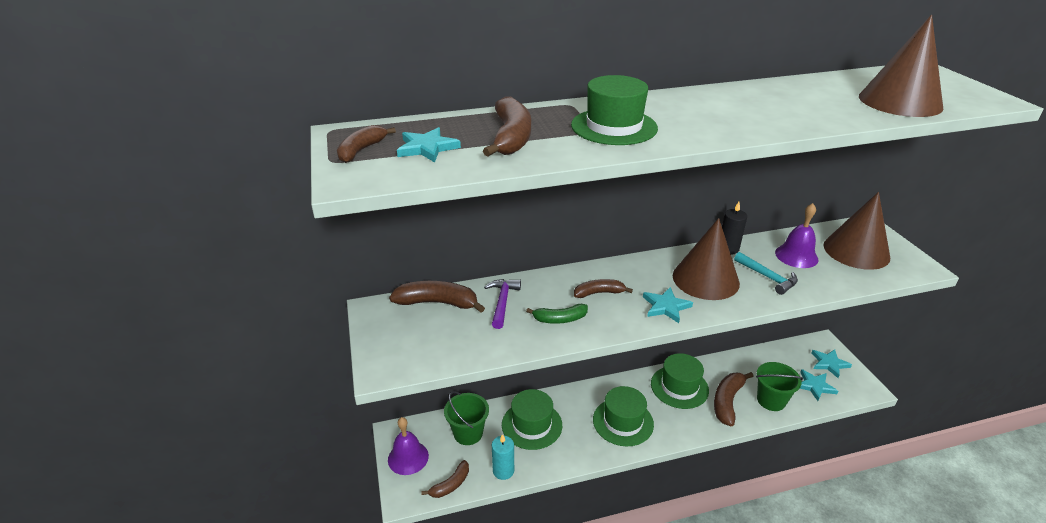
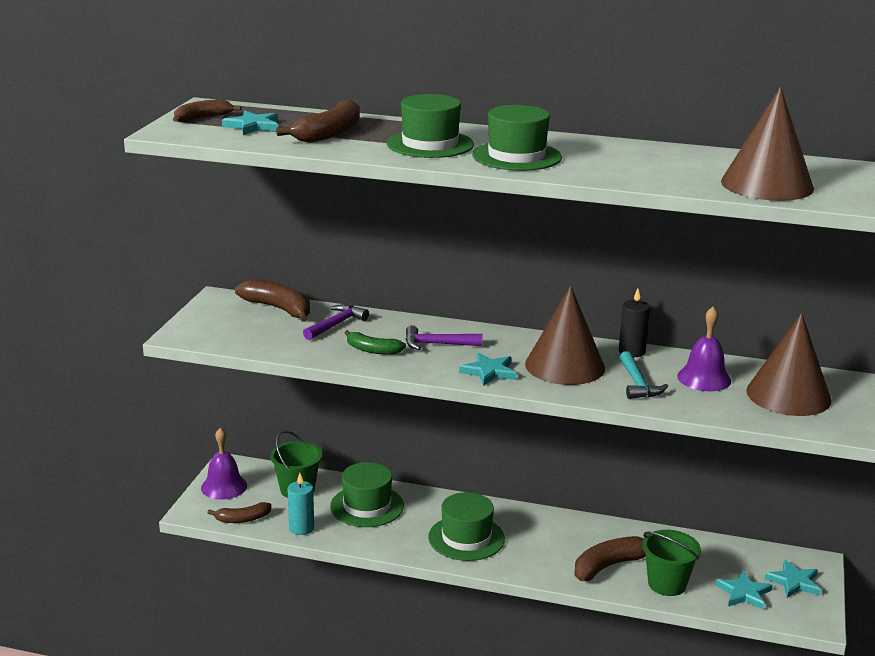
camera: 30 degrees right, 10 degrees down
(599, 293) = (437, 344): brown banana -> purple hammer
(679, 387) = (567, 534): green hat -> green hat (517, 156)

